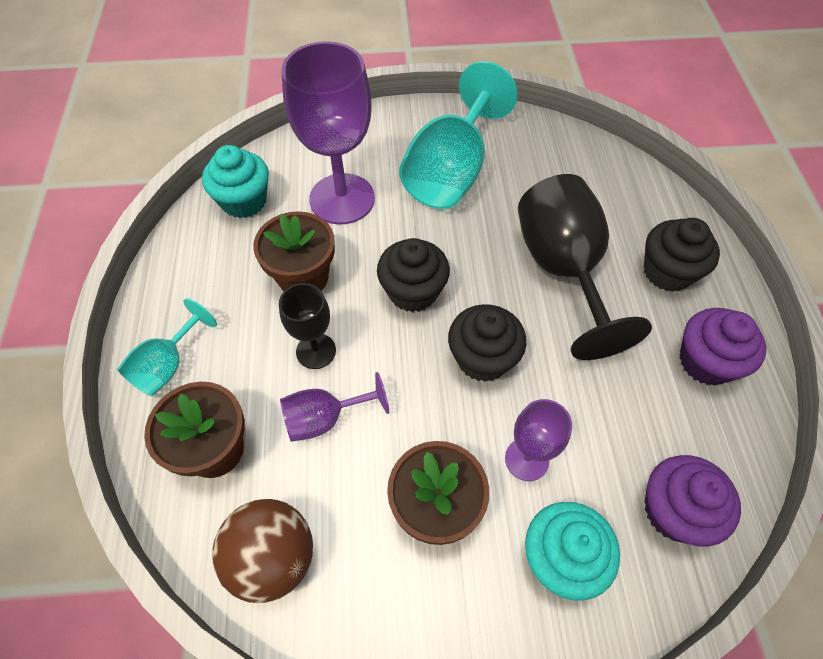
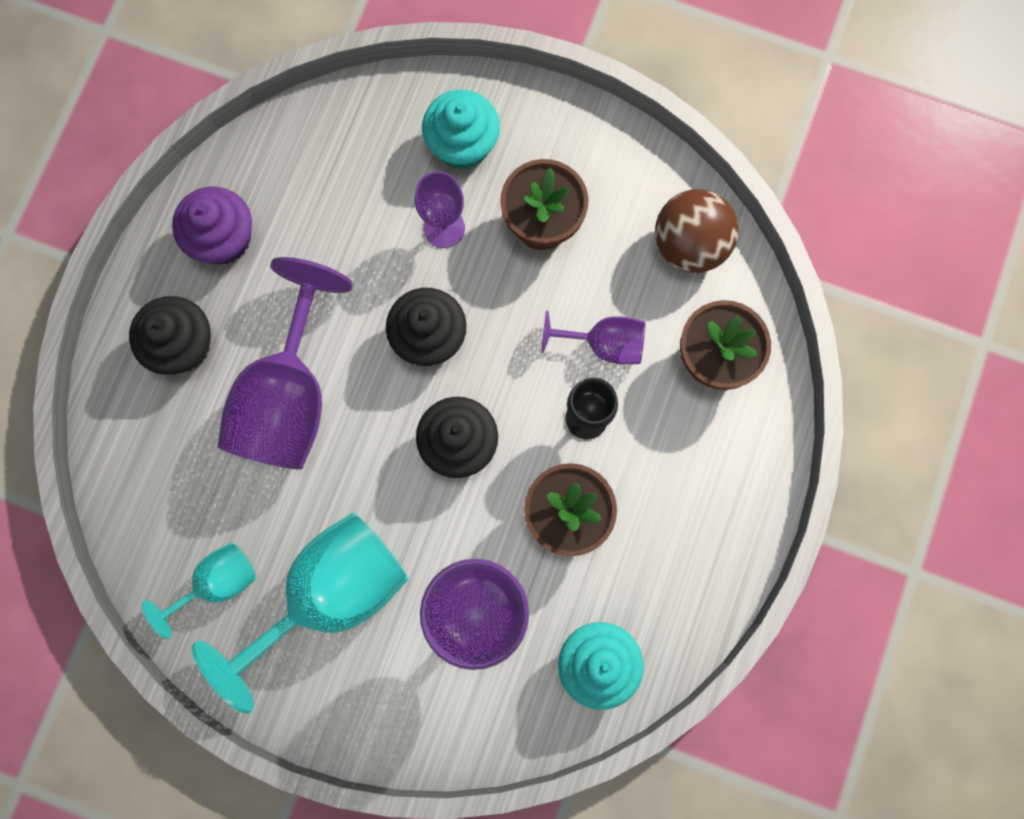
camera: 155 degrees left, 20 degrees up
(168, 365) = (736, 468): turquoise goblet -> turquoise goblet (217, 583)
(563, 270) = (289, 396): black goblet -> purple goblet
(674, 511) = (350, 136): purple cupcake -> none

